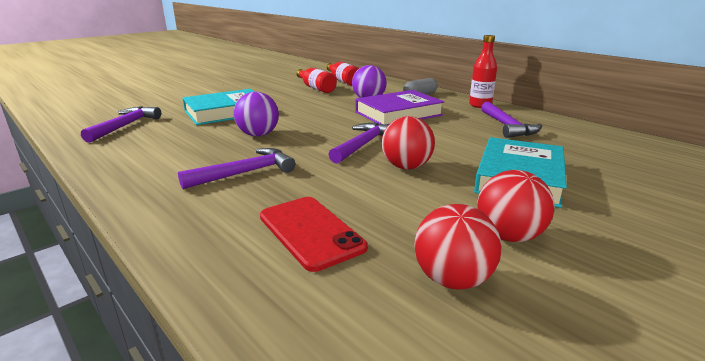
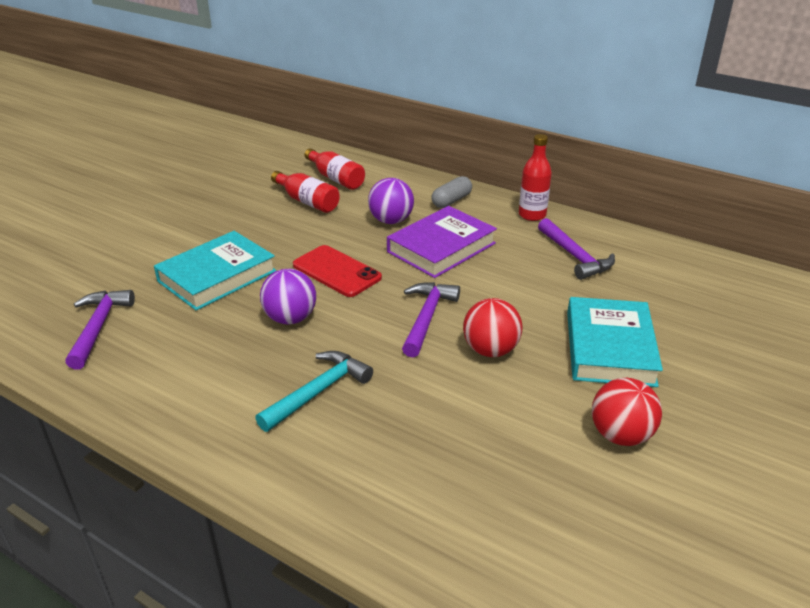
camera: 15 degrees left, 10 degrees up
(245, 173) = (318, 392): purple hammer -> turquoise hammer
(310, 232) = (438, 467): red phone -> red phone (336, 271)
(452, 279) = (588, 498): red ball -> none

